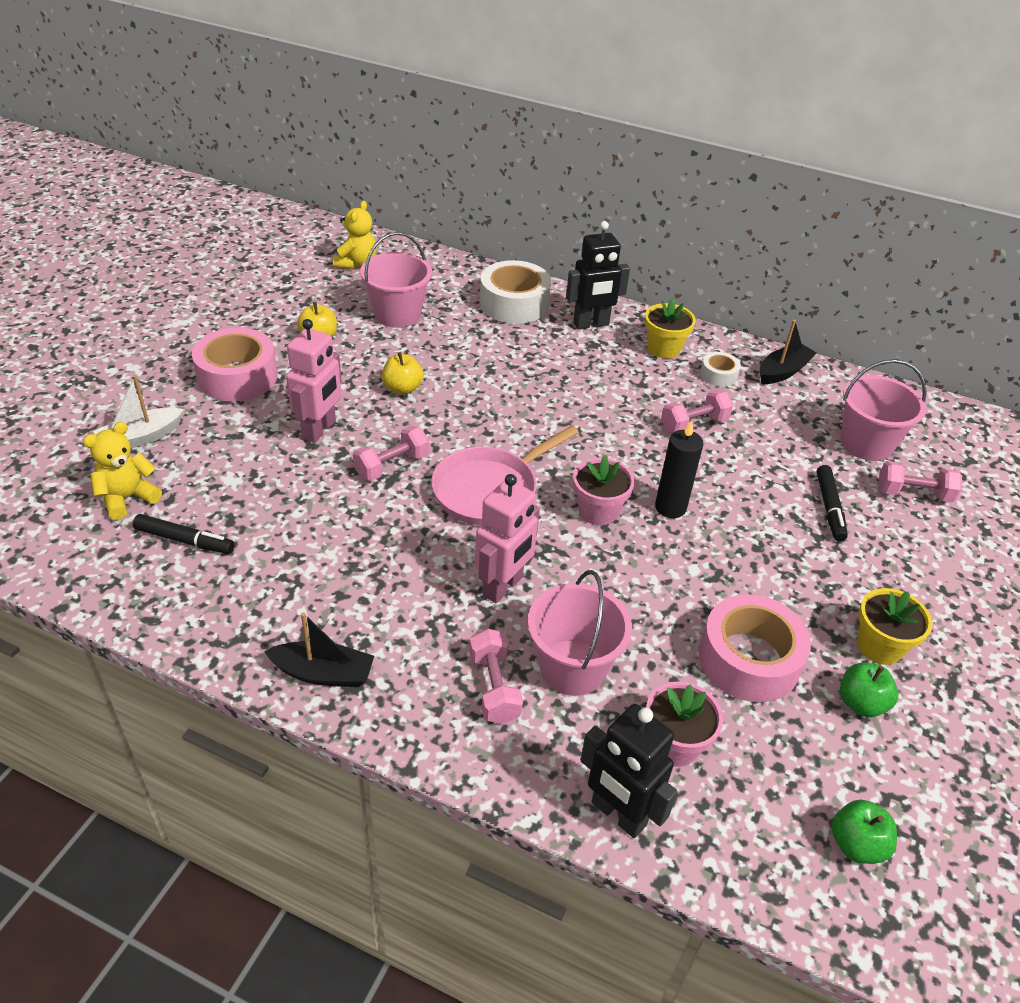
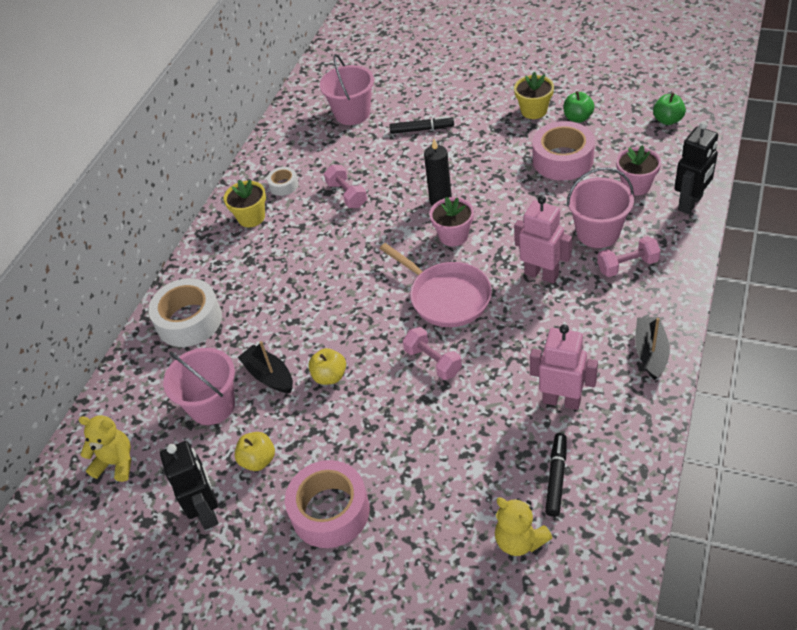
camera: 85 degrees left, 5 degrees up
(141, 438) = (437, 562): white boat -> none
(319, 430) = (398, 422): pink robot -> pink robot (561, 400)
(591, 324) = (219, 264): black robot -> black robot (207, 512)
(783, 371) = (275, 152): black boat -> black boat (269, 376)
(913, 494) = (399, 95): pink dumbbell -> none

